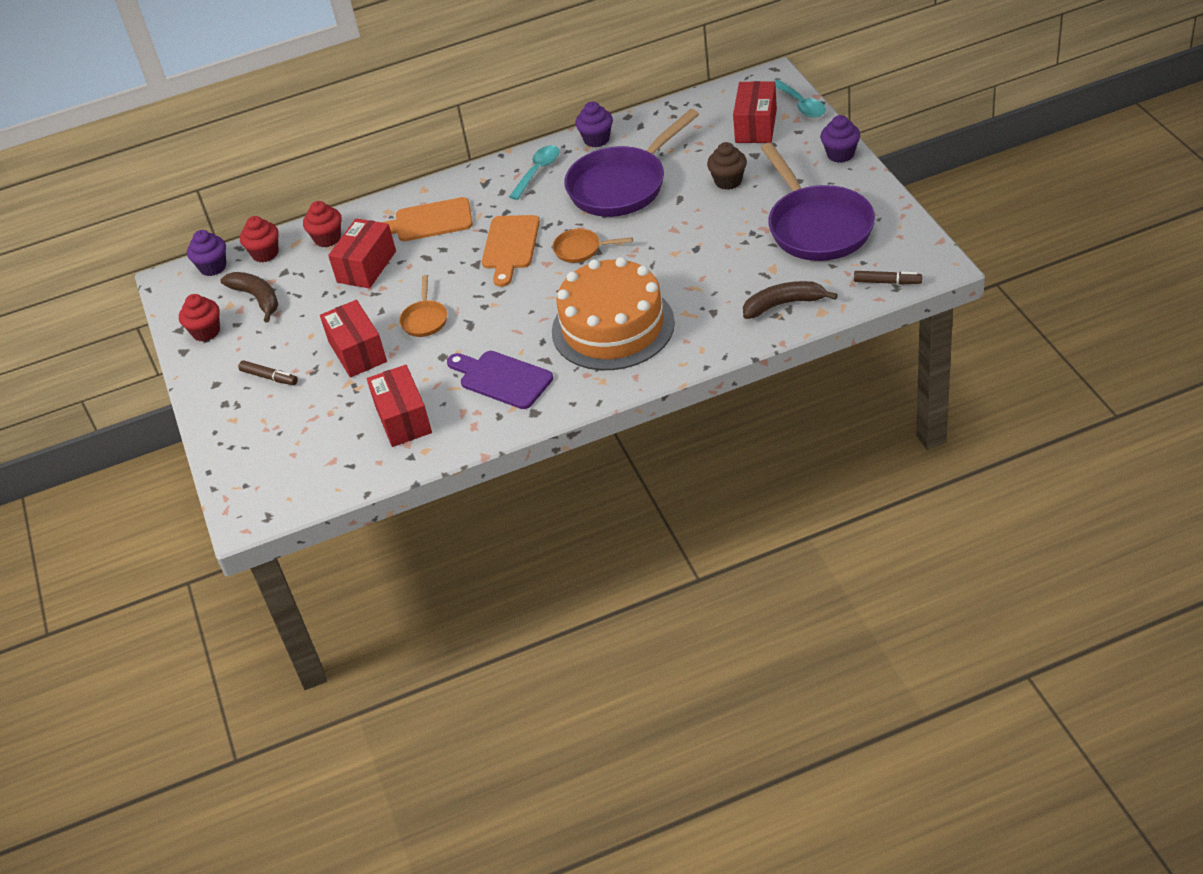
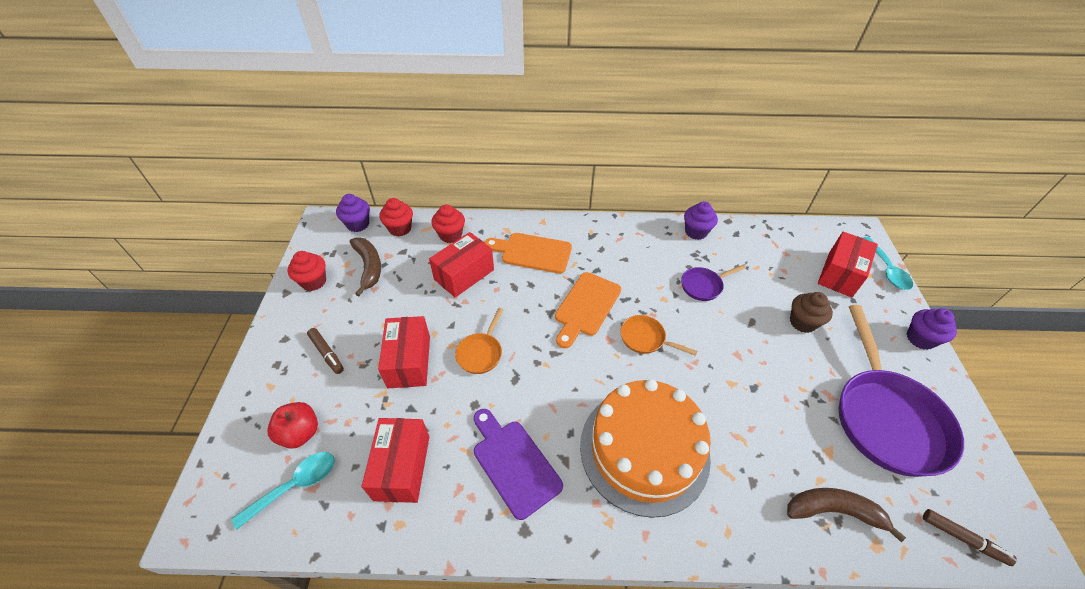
camera: 15 degrees right, 5 degrees up
(291, 436) = (300, 433): none -> red apple
(537, 171) = (637, 242): turquoise spoon -> turquoise spoon (295, 485)
(622, 185) = (703, 286): purple pan -> purple pan, size x0.46

